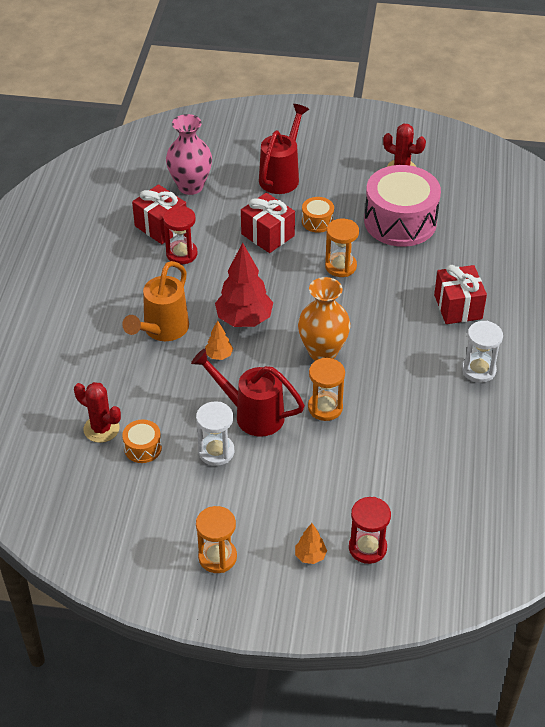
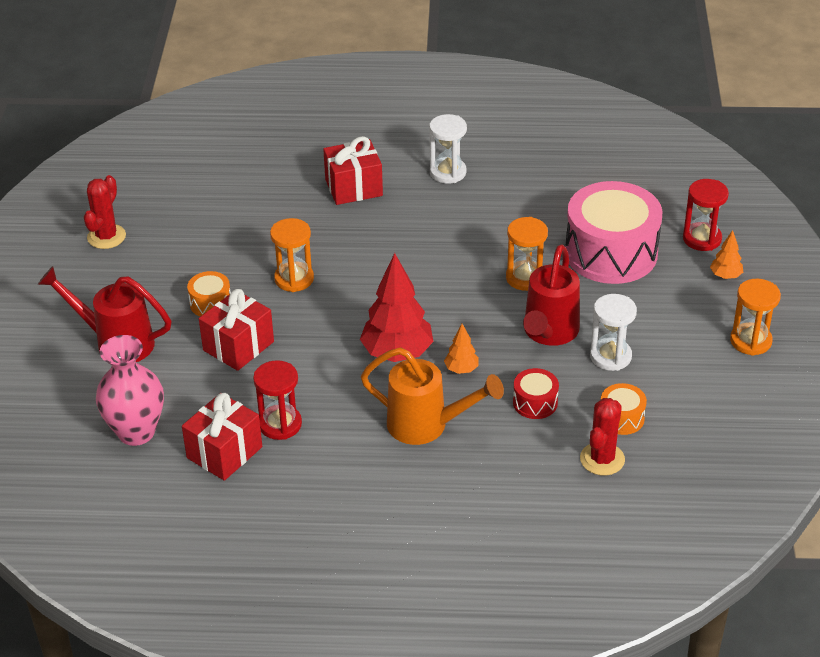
camera: 95 degrees left, 5 degrees down
(172, 396) = (535, 403): none -> red drum
(323, 352) = (440, 285): orange vase -> none
(400, 221) = (209, 234): pink drum -> pink drum (611, 253)

